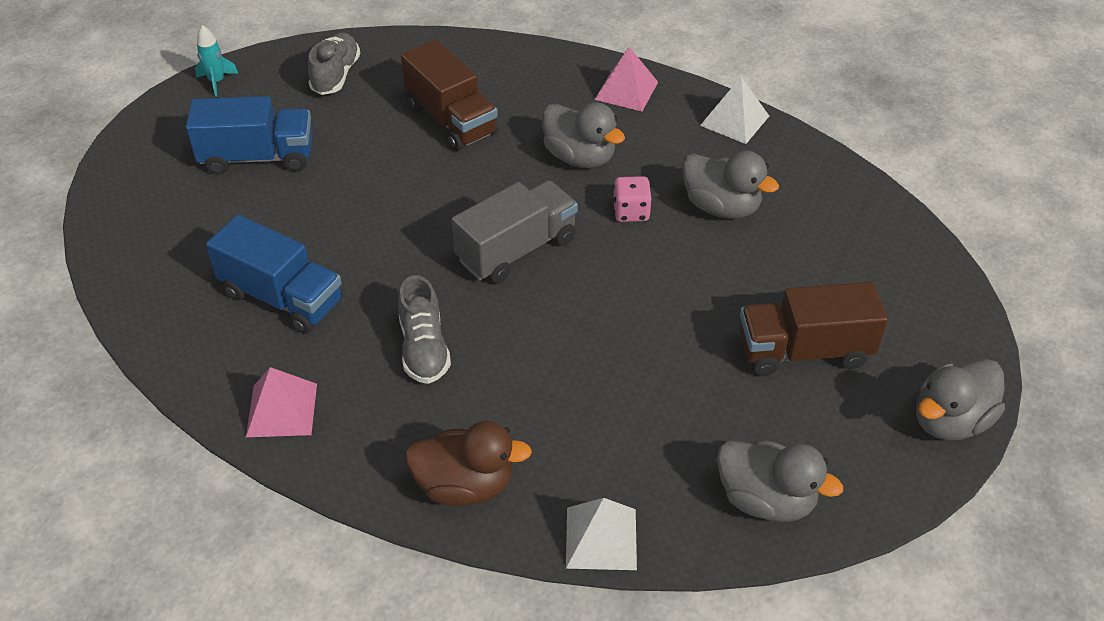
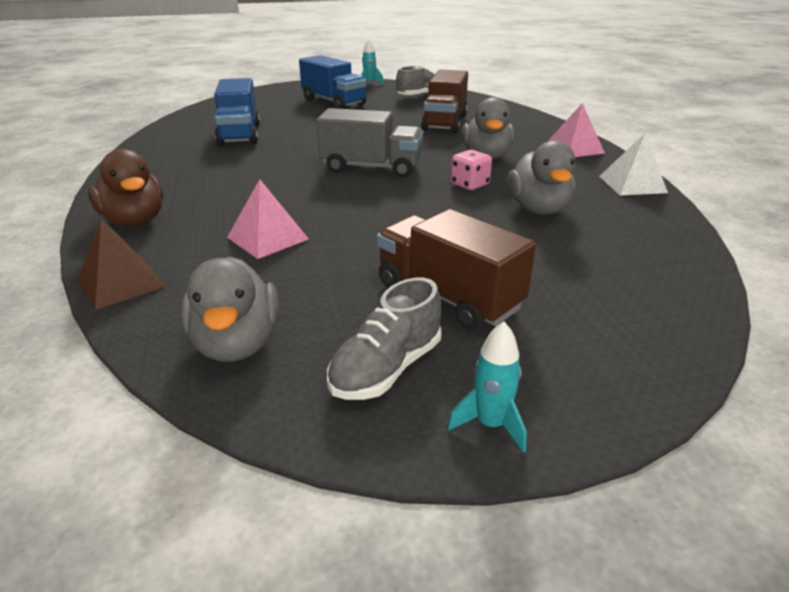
camera: 50 degrees right, 15 degrees down
(282, 409) = (152, 159): pink pyramid -> pink pyramid (268, 238)
(424, 348) = (246, 173): grey shoe -> grey shoe (386, 368)
(601, 538) = (121, 283): white pyramid -> brown pyramid
(950, 420) = (490, 424): grey duck -> turquoise rocket

